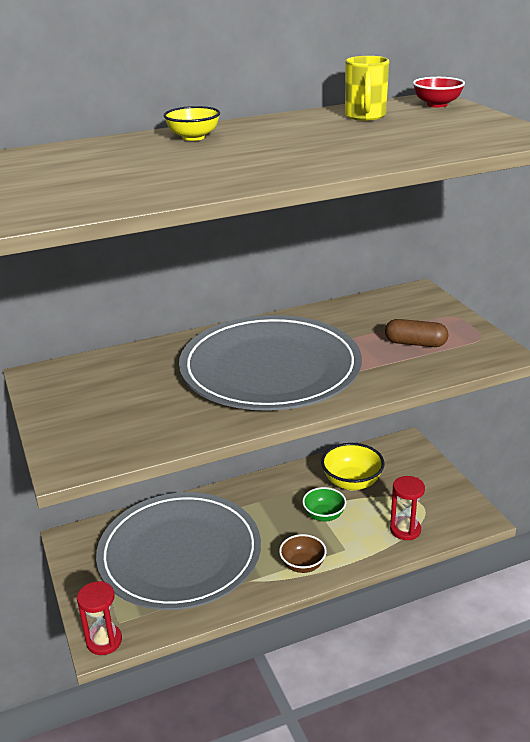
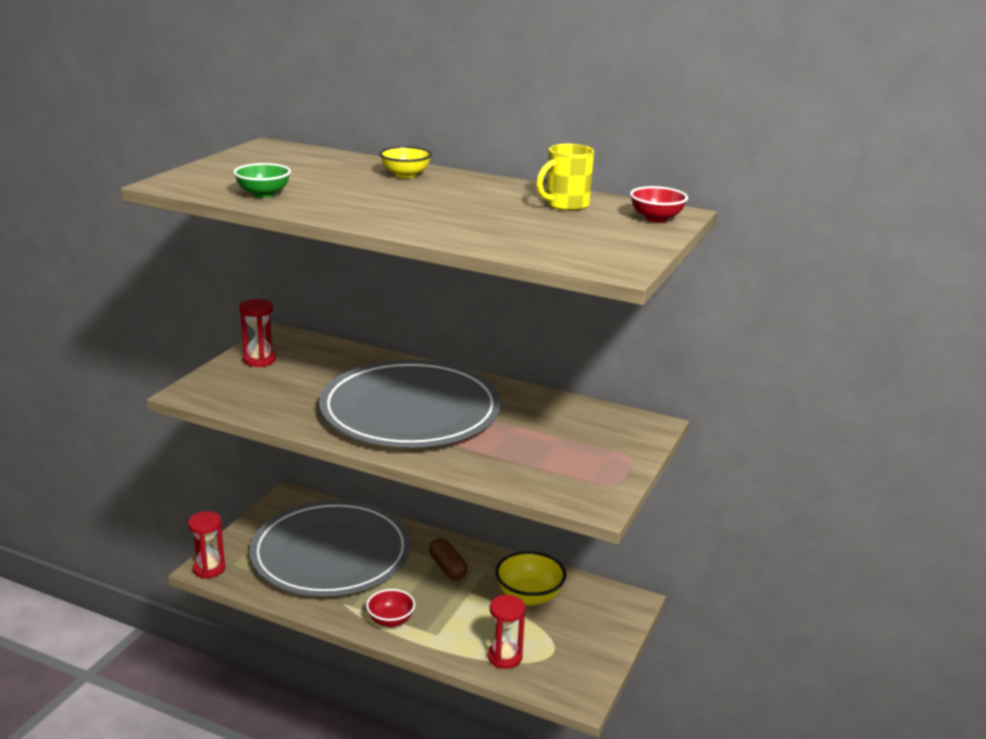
camera: 45 degrees right, 5 degrees down
(66, 403) = (259, 360): none -> red hourglass
(302, 565) = (390, 620): brown bowl -> red bowl
(324, 515) = (465, 602): green bowl -> green bowl (263, 194)
(415, 343) = (549, 457): brown capsule -> brown capsule (448, 568)

